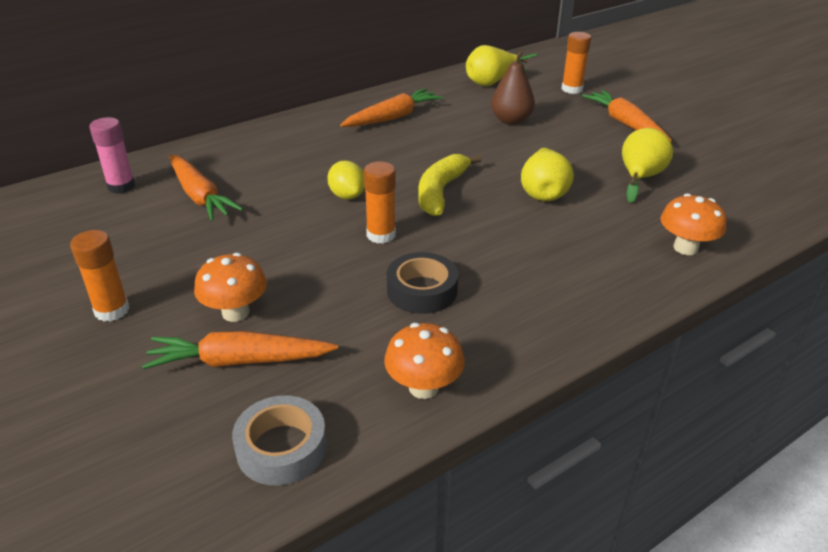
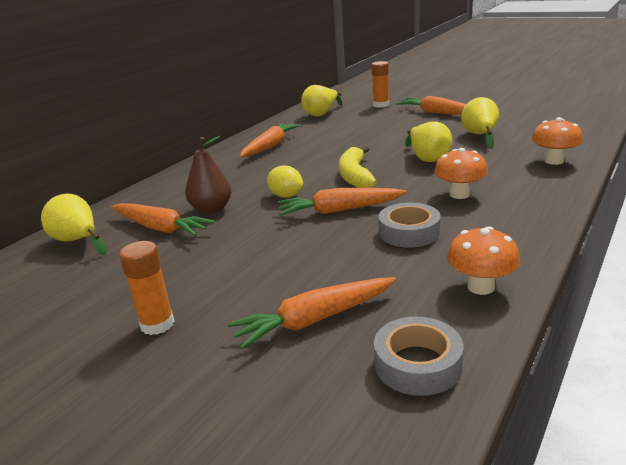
camera: 20 degrees left, 10 degrees down
(121, 186) = (78, 241): pink glue stick -> yellow pear
(235, 312) = (275, 290): orange mushroom -> orange mushroom (459, 194)
(381, 235) = (339, 210): orange glue stick -> orange carrot
(422, 290) = (409, 232): black tape -> grey tape
(511, 120) = (359, 128): brown pear -> brown pear (211, 209)

